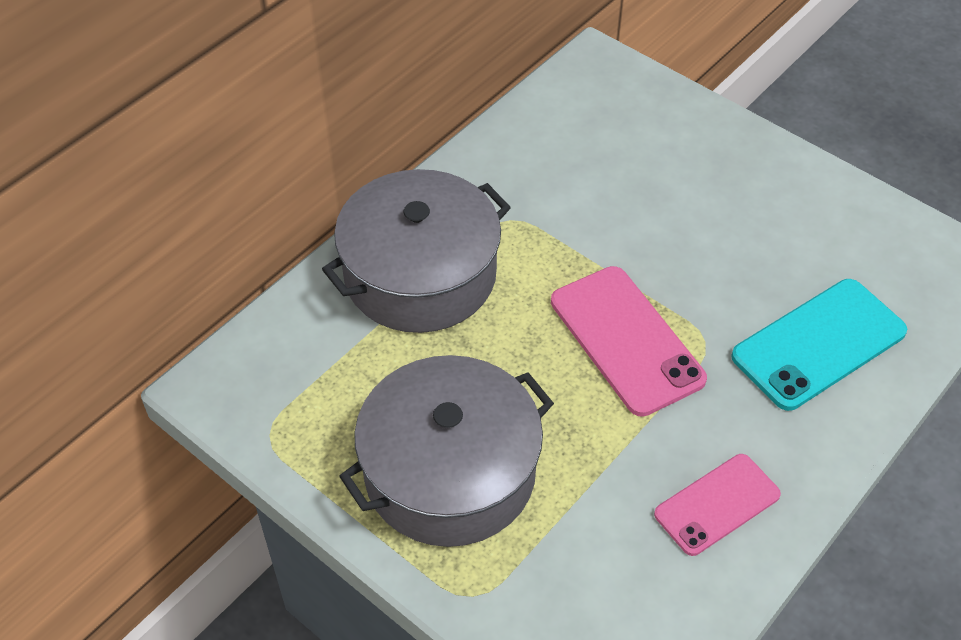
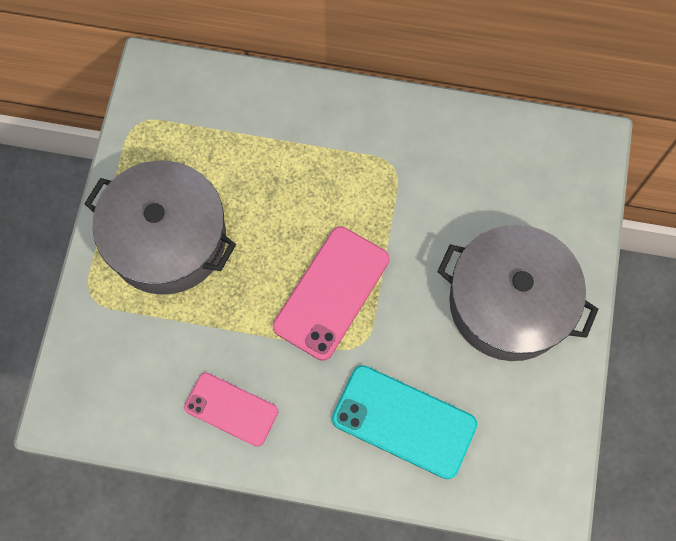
camera: 60 degrees right, 20 degrees up
(420, 274) = (309, 137): grey pot -> grey pot (509, 302)

